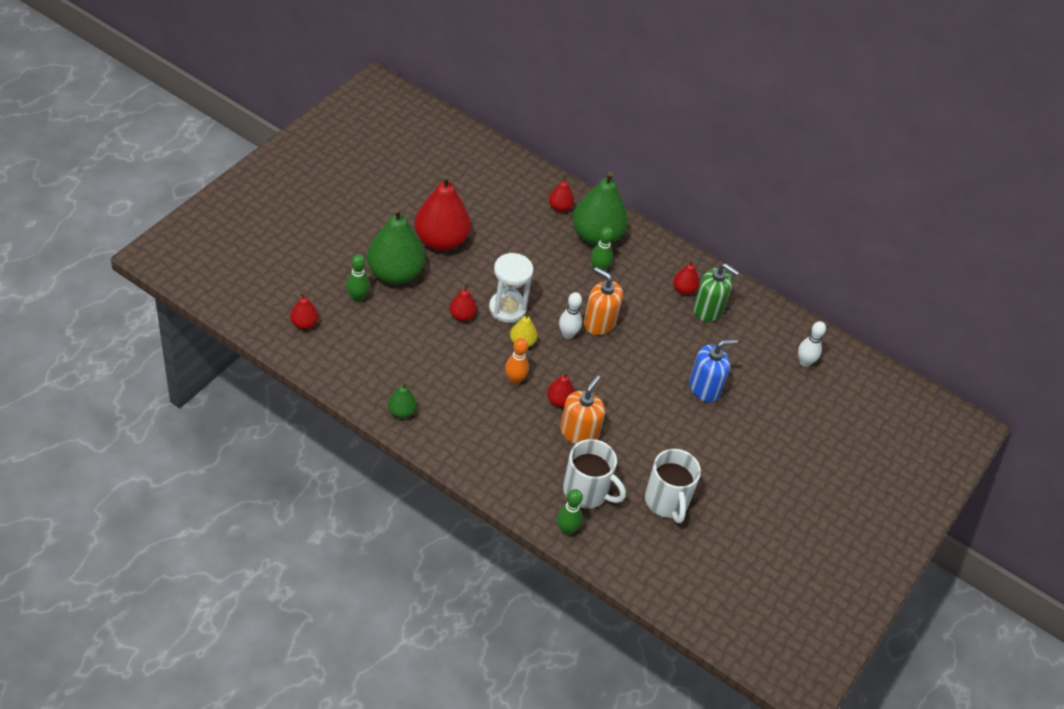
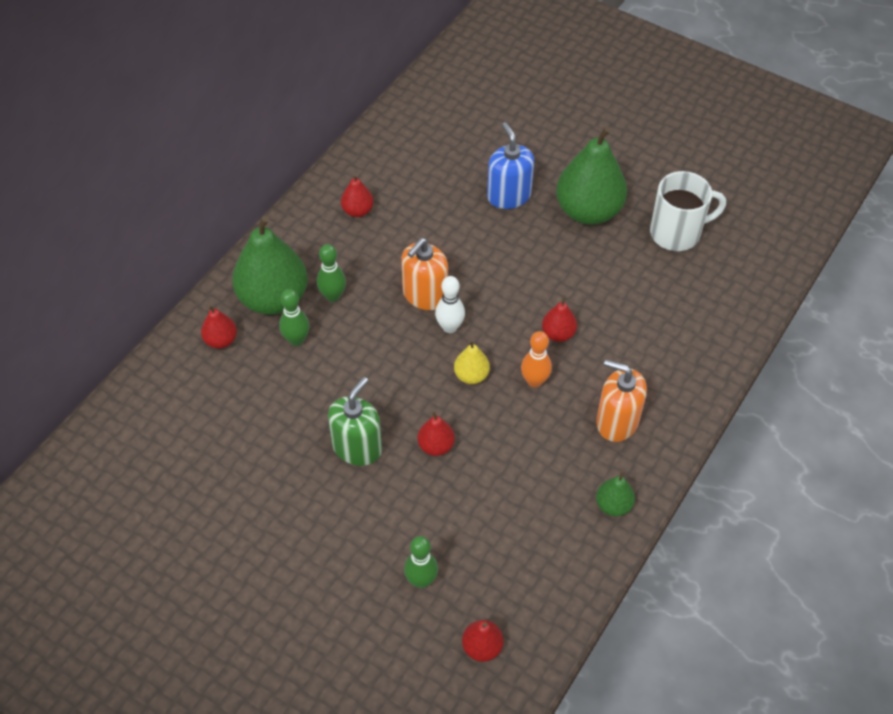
camera: 85 degrees left, 5 degrees up
(395, 274) = (369, 535): green pear -> green pear (588, 211)
(441, 241) = (297, 481): red pear -> none
(507, 308) = (415, 394): white hourglass -> none
(567, 529) = (740, 323): green bowling pin -> green bowling pin (296, 340)
(579, 433) = (601, 313): orange soap dispenser -> orange soap dispenser (617, 421)
(587, 492) = (684, 305): white mug -> none
(708, 310) = (387, 189): green soap dispenser -> green soap dispenser (357, 447)
(804, 362) = (454, 108): white bowling pin -> none

